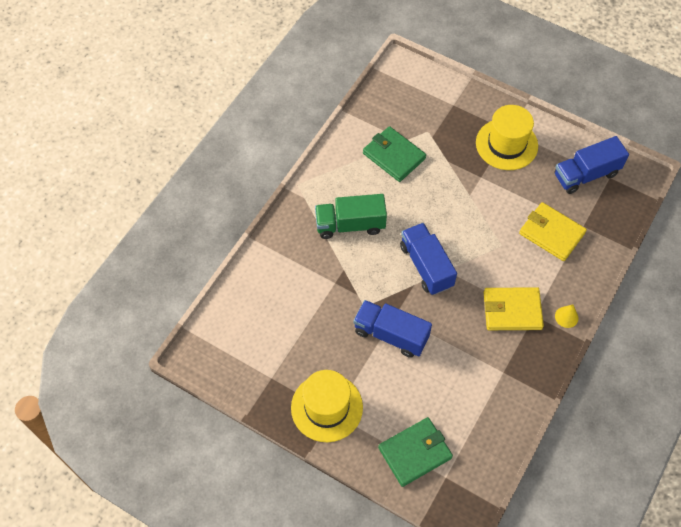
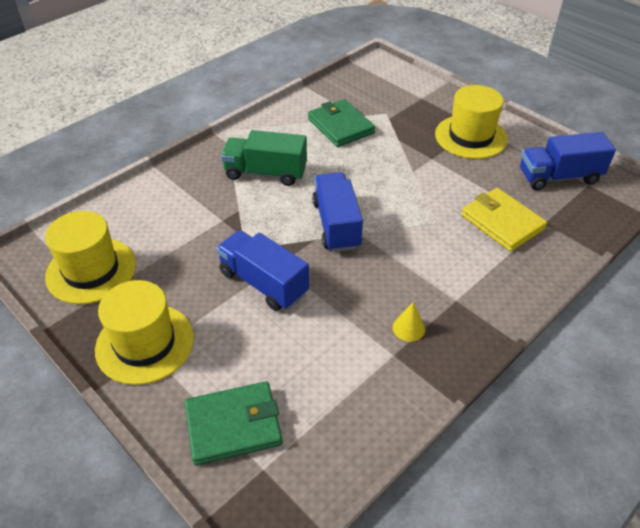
camera: 15 degrees right, 15 degrees down
(255, 355) = (91, 270): none -> yellow hat
(512, 310) = (428, 289): yellow wallet -> none
(566, 317) = (499, 310): yellow cone -> yellow cone (408, 328)

